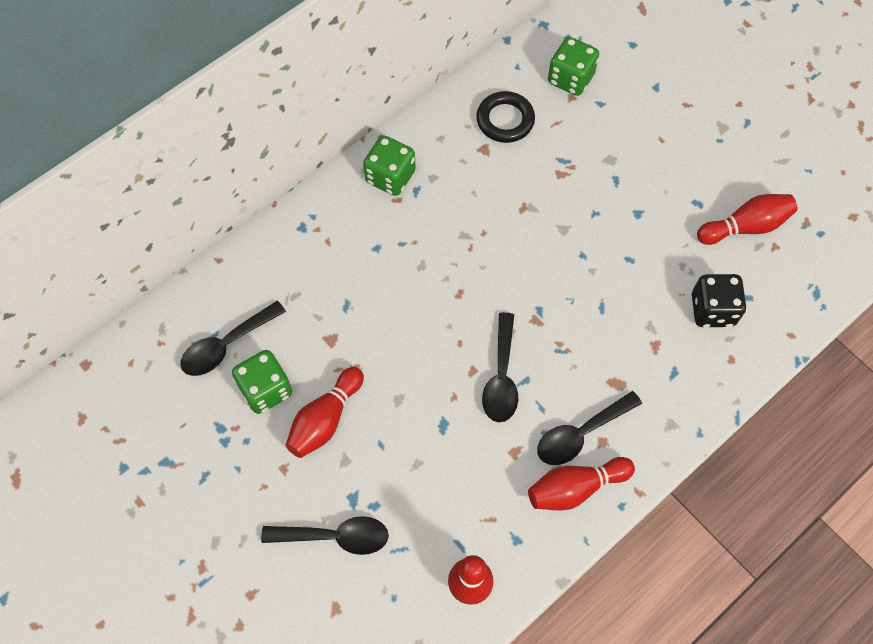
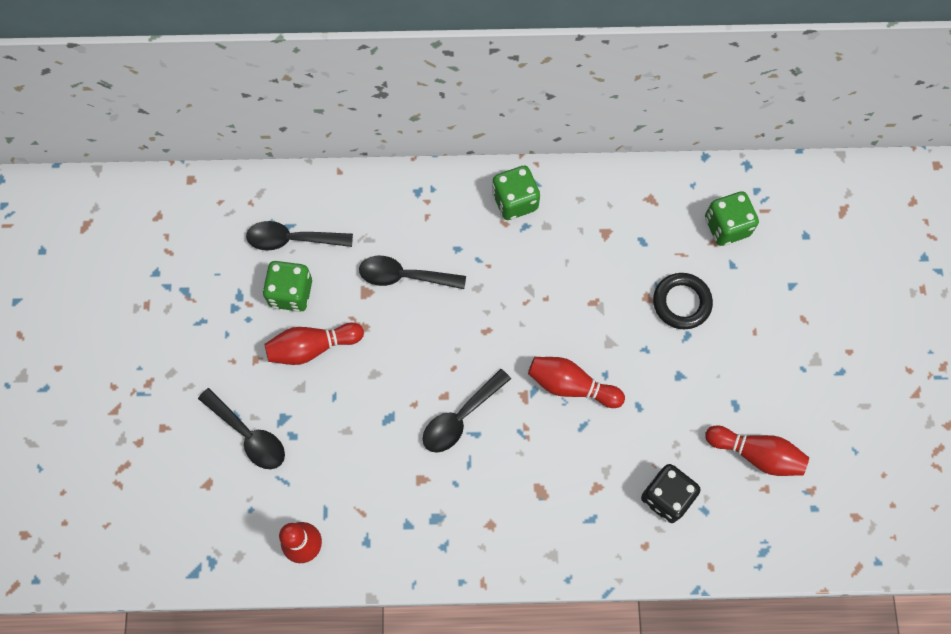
camera: 40 degrees right, 5 degrees up
(505, 120) = (643, 222): black ring -> black ring (681, 303)
(575, 488) = (440, 541): red bowling pin -> red bowling pin (571, 386)
(580, 434) = (479, 506): black spoon -> black spoon (404, 276)

